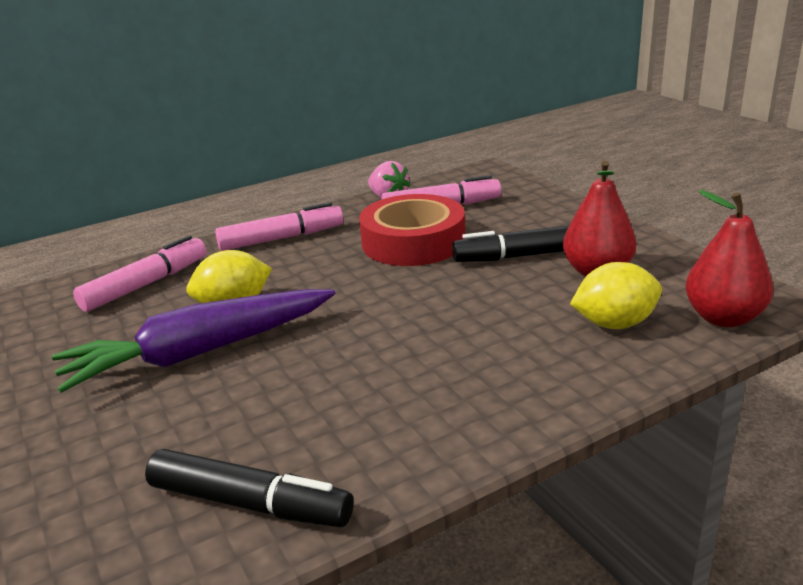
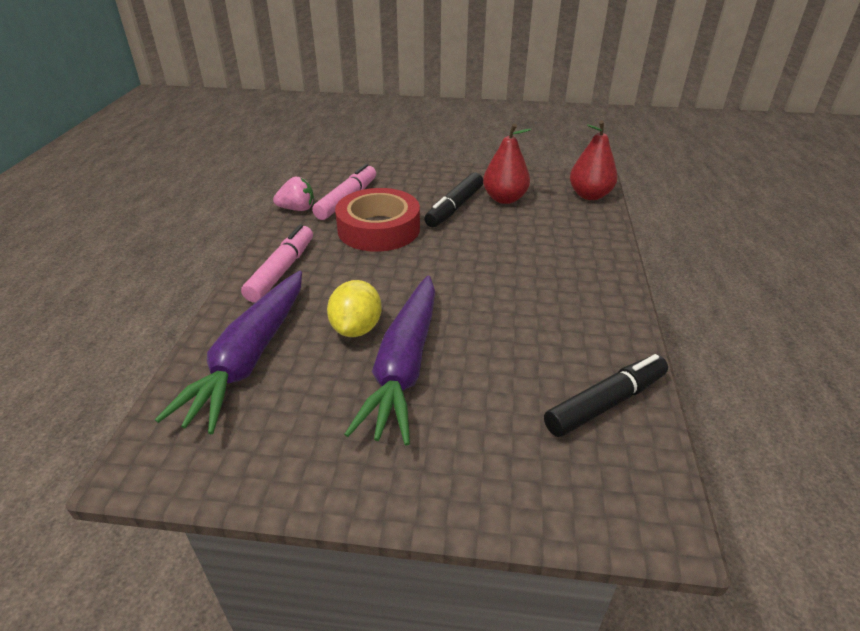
camera: 55 degrees left, 10 degrees up
(146, 284) = (249, 358): pink marker -> purple carrot
(614, 324) = (561, 220): yellow lemon -> none

